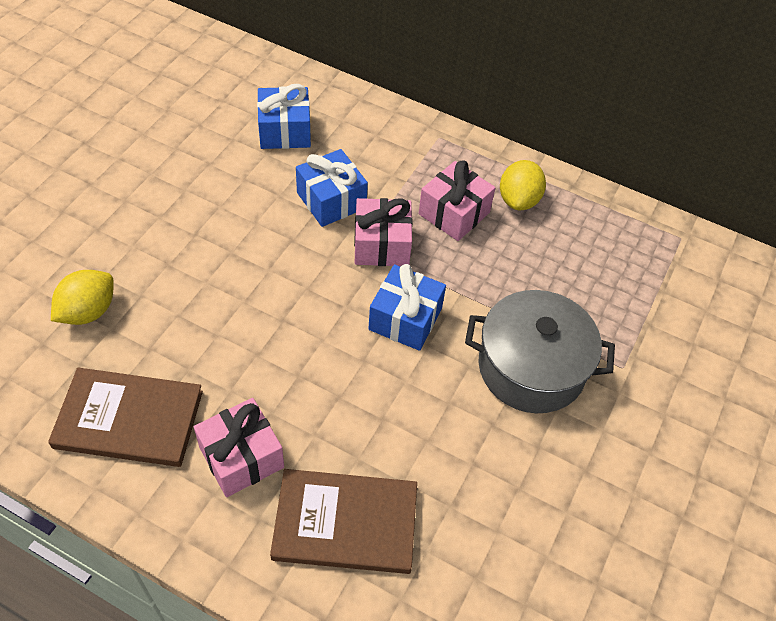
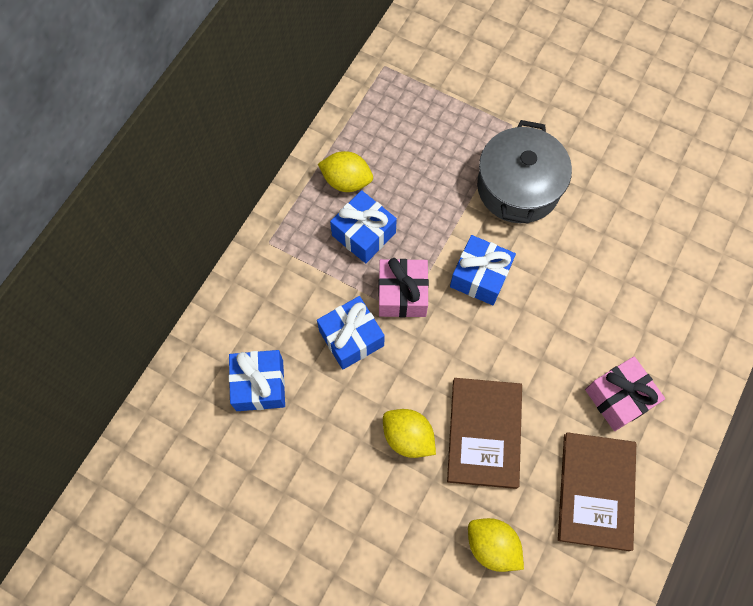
camera: 85 degrees left, 15 degrees up
(218, 244) = (408, 437): none -> yellow lemon
(345, 522) = (661, 320): brown book -> brown book (484, 433)
(454, 213) = (363, 234): pink gift -> blue gift

